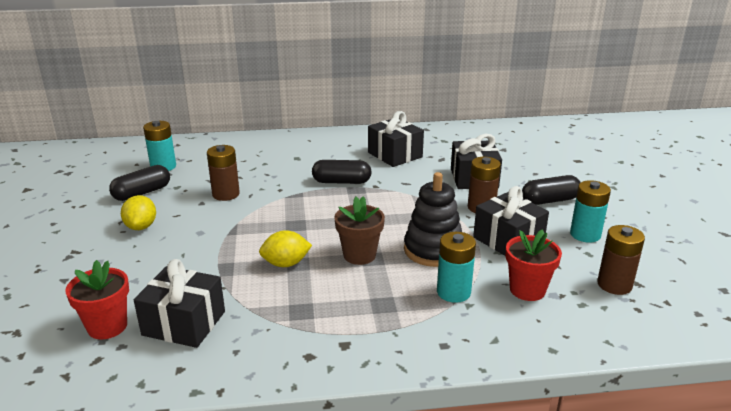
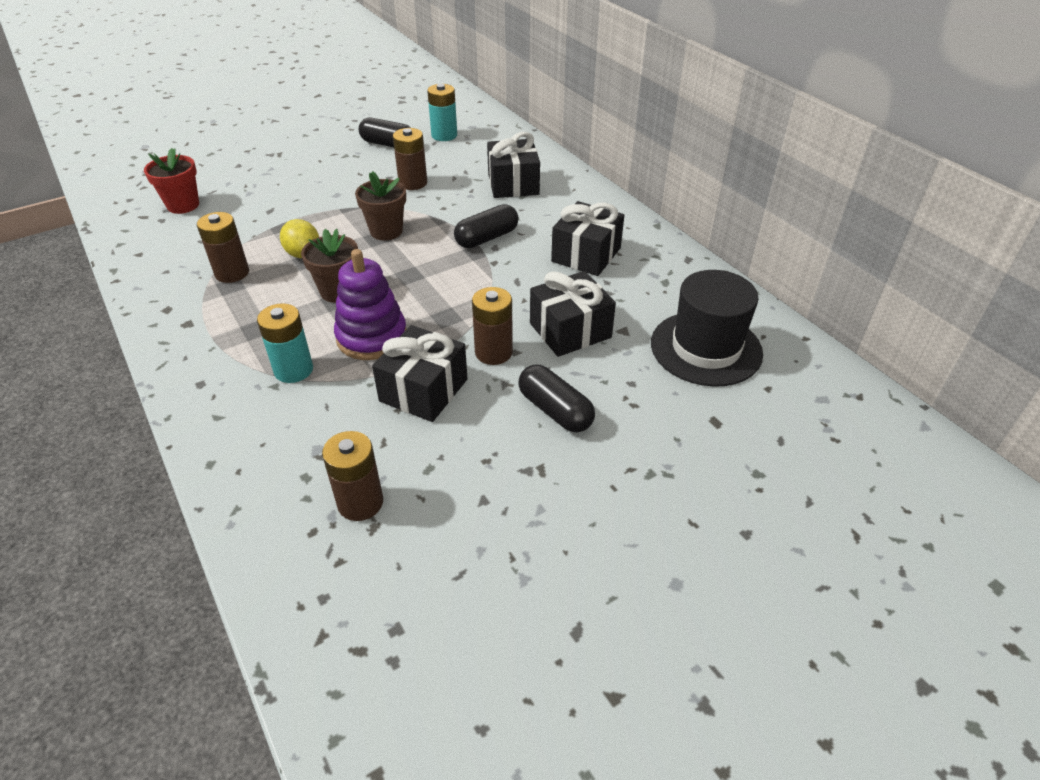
camera: 65 degrees right, 15 degrees up
(141, 227) = (330, 165): yellow lemon -> none
(184, 323) = (196, 235): black gift -> black gift (513, 184)
(280, 307) = (232, 273): none -> brown battery
(289, 219) = (386, 231): none -> brown flower pot
(341, 182) = (487, 238): black capsule -> black capsule turned 75 degrees clockwise
(433, 250) = (372, 337): black stacking toy -> purple stacking toy
(515, 146) = (706, 348): none -> black hat
(527, 290) = (318, 425): red flower pot -> none
(585, 234) = (477, 459): turquoise battery -> none

